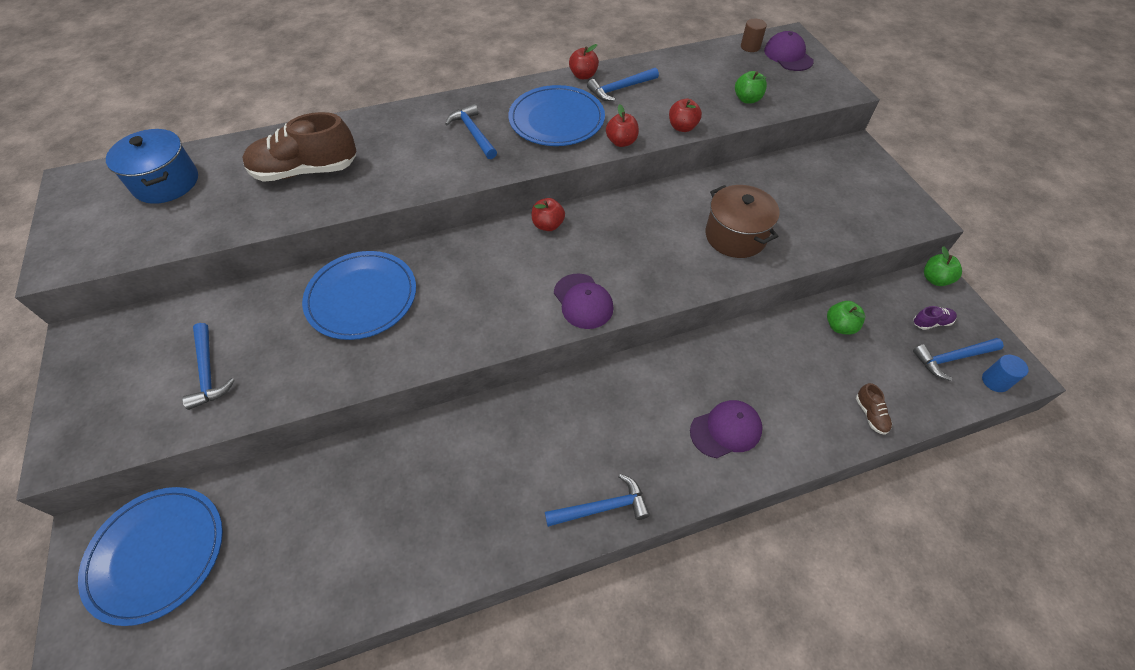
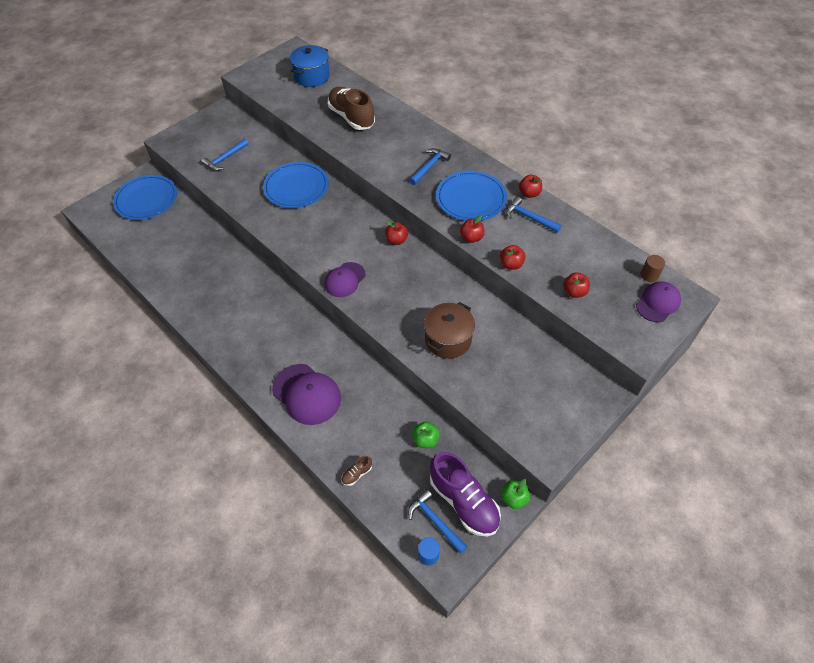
camera: 65 degrees right, 0 degrees up
(602, 507) = (231, 350): blue hammer -> none
(726, 430) = (307, 394): purple cap -> purple cap, size x1.53
(747, 99) = (574, 292): green apple -> red apple
(931, 323) = (464, 501): purple shoe -> purple shoe, size x2.44

